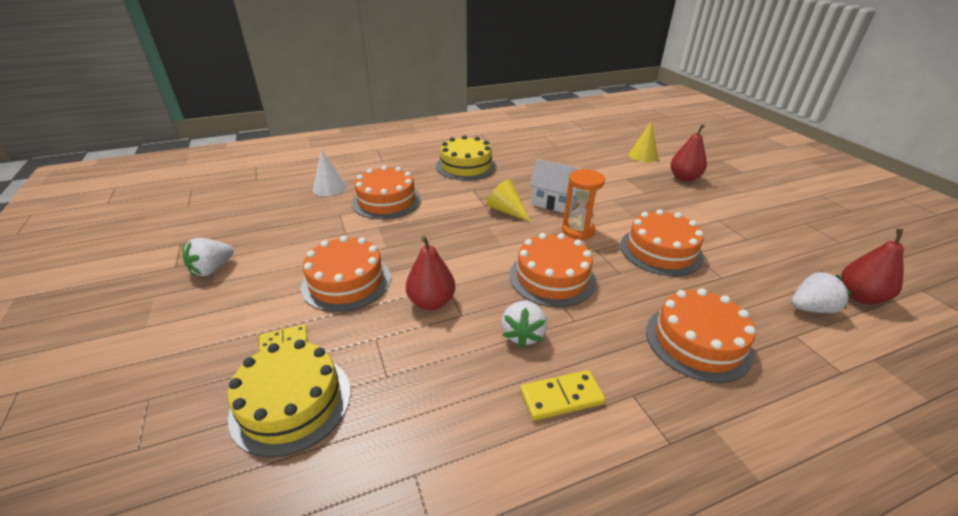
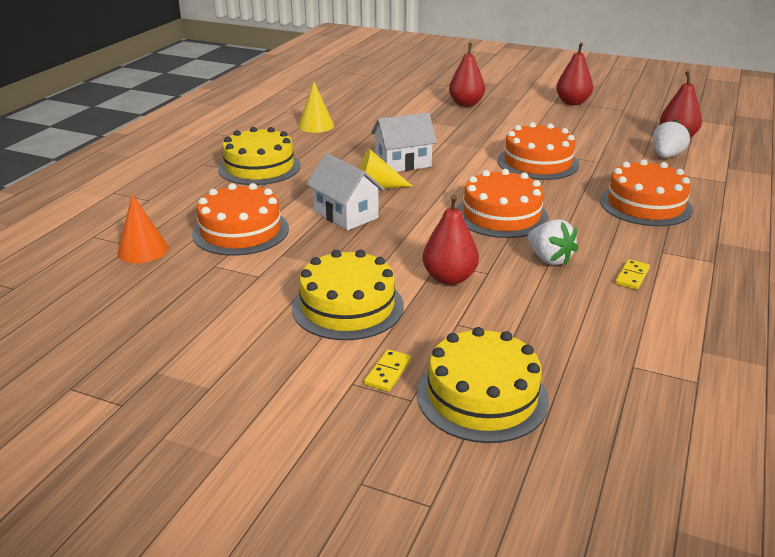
camera: 45 degrees left, 5 degrees down
(212, 269) = (179, 379): white strawberry -> none
(329, 188) = (143, 250): white cone -> orange cone
(346, 281) = (348, 306): orange cake -> yellow cake
(455, 220) = (346, 214): none -> white house
(561, 397) = (632, 276): yellow domino -> yellow domino, size x0.66
(578, 230) = (460, 175): orange hourglass -> none
(643, 156) = (405, 98): yellow cone -> yellow cone (316, 125)
(791, 214) = (572, 102): none -> red pear

